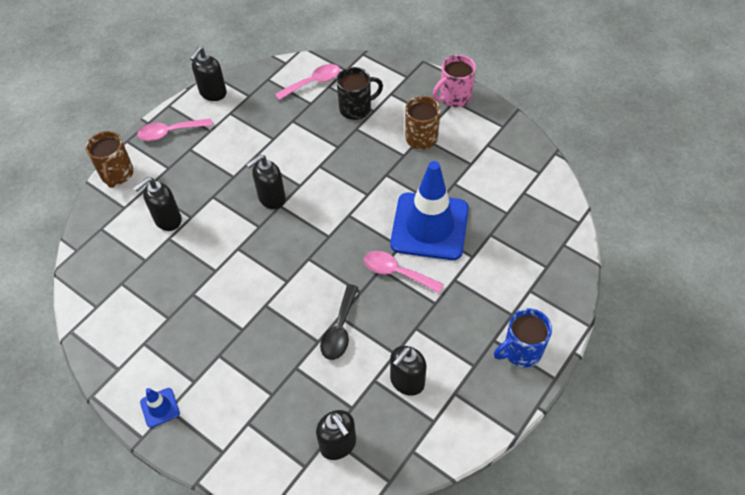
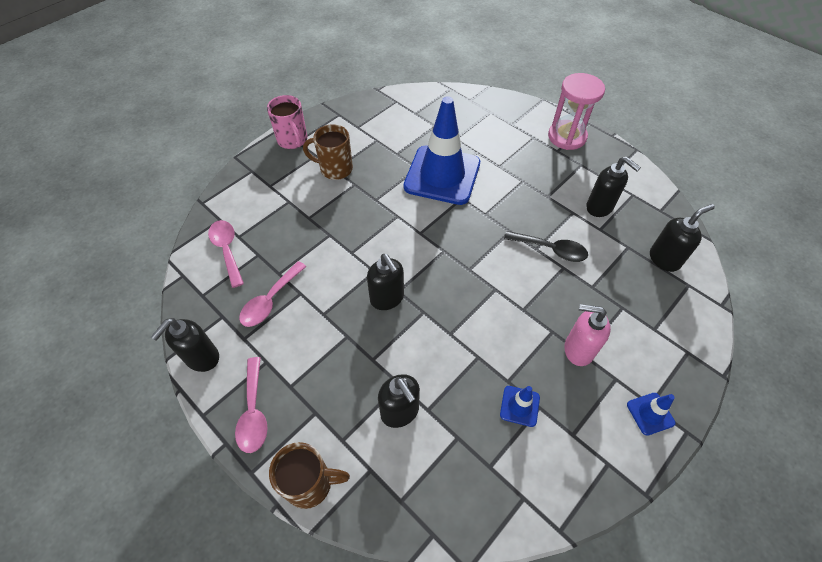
camera: 85 degrees left, 0 degrees up
(170, 303) = (519, 406): none -> blue traffic cone
(213, 93) = (202, 358): black soap dispenser -> black soap dispenser turned 90 degrees clockwise
(223, 350) = (578, 350): none -> pink soap dispenser
(356, 108) = (281, 215): black mug -> none
(396, 272) = (490, 203): pink spoon -> pink spoon (270, 301)
(521, 351) = (567, 137): blue mug -> pink hourglass

